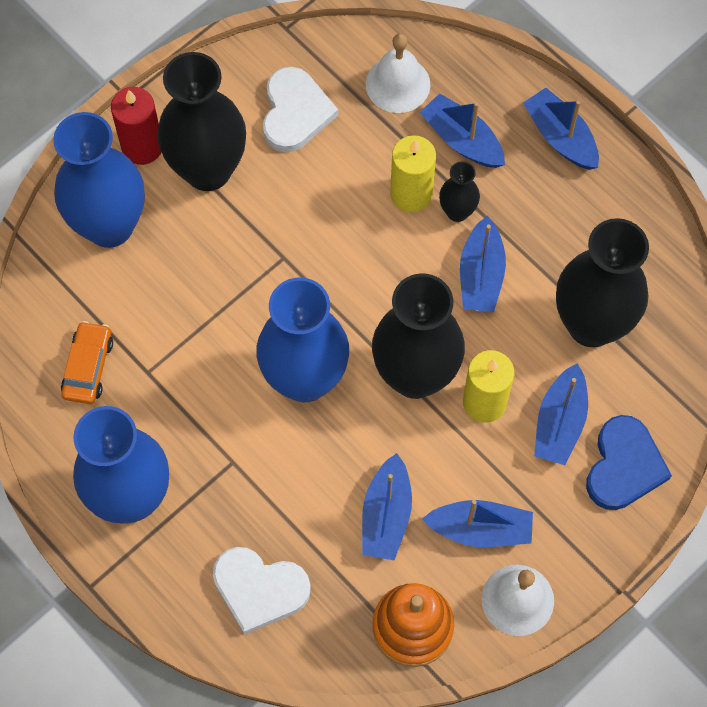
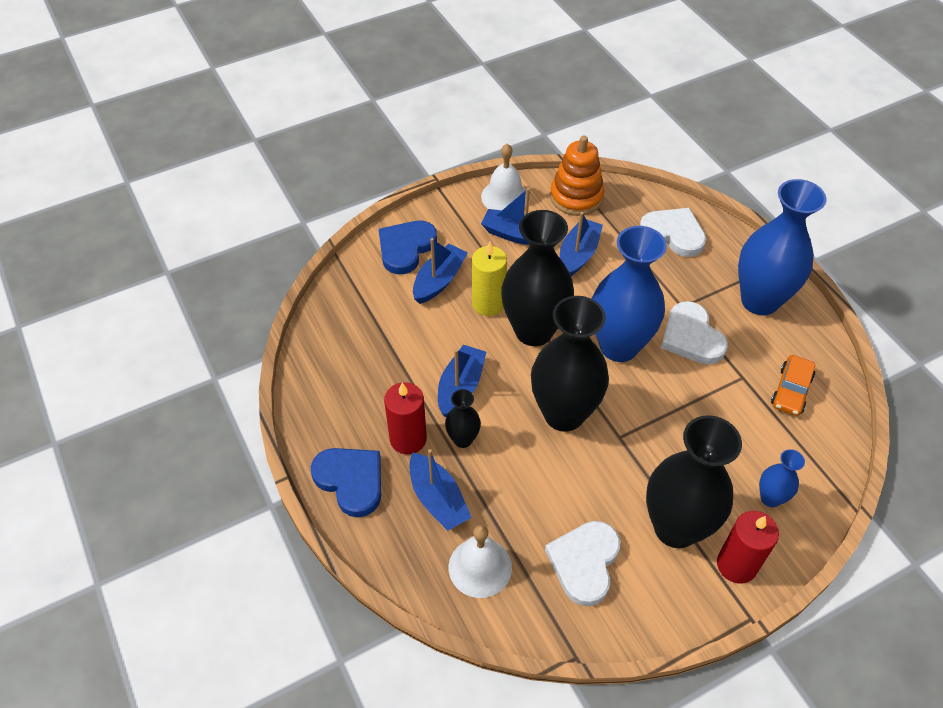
camera: 165 degrees left, 15 degrees down
(109, 226) = (770, 498): blue vase -> blue vase, size x0.46
(215, 416) = (691, 337): none -> white heart
(411, 194) = (497, 463): yellow candle -> none
(518, 197) = (408, 439): none -> red candle
(560, 137) = (351, 481): blue boat -> blue heart
(591, 324) = (389, 335): black vase -> black vase (564, 414)

